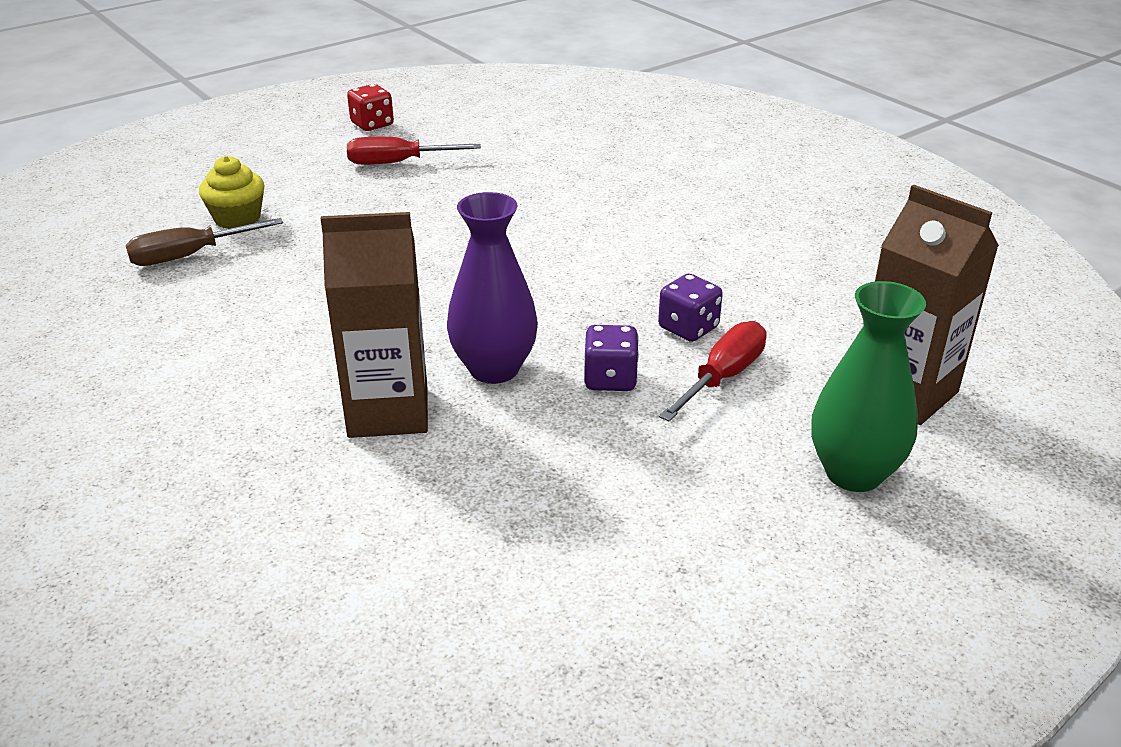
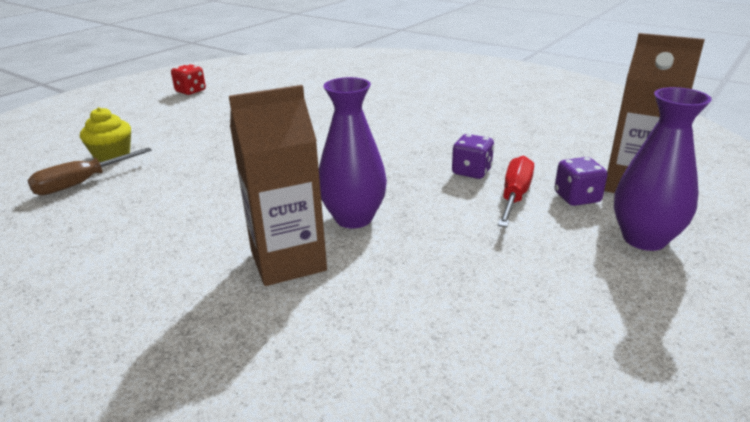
camera: 15 degrees left, 5 degrees down
(398, 163) = (219, 109): red screwdriver -> none
(610, 379) = (440, 210): purple dice -> purple dice (577, 198)
(853, 473) = (644, 239): green vase -> purple vase

